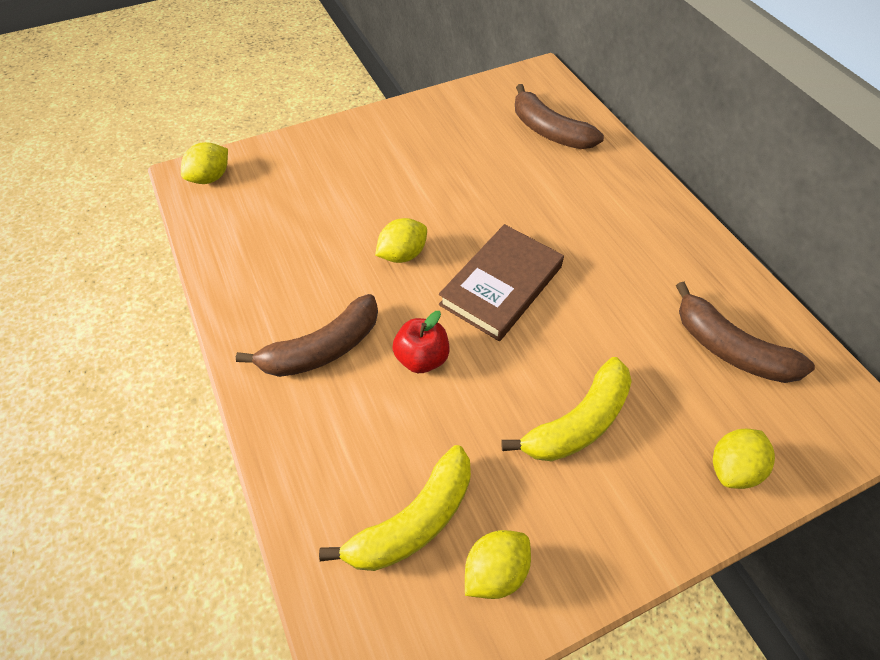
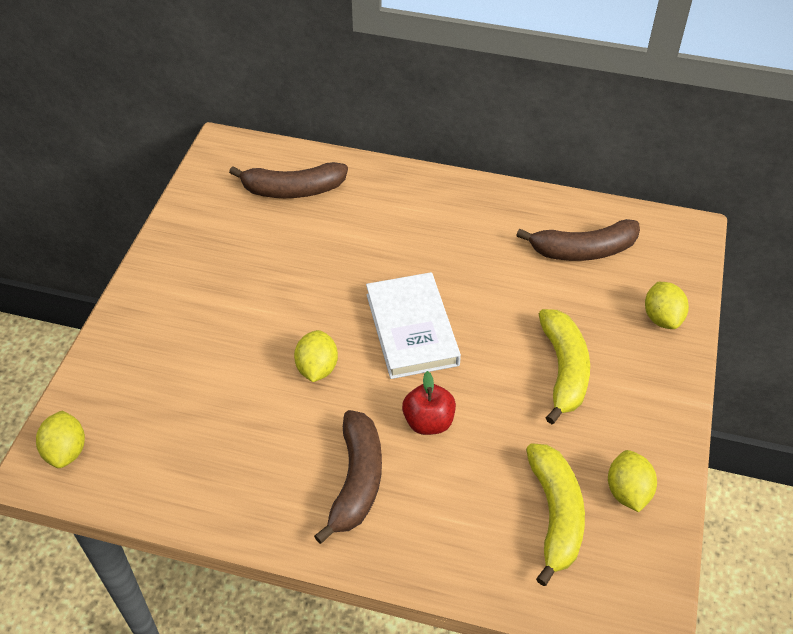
camera: 50 degrees left, 5 degrees down
(501, 286) = (412, 329): brown book -> white book

